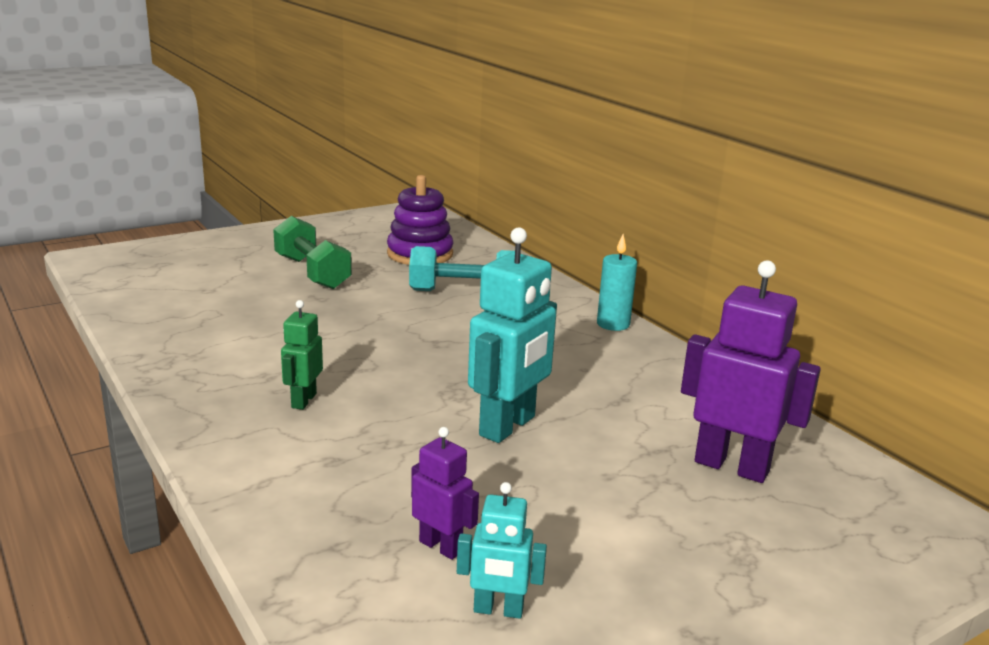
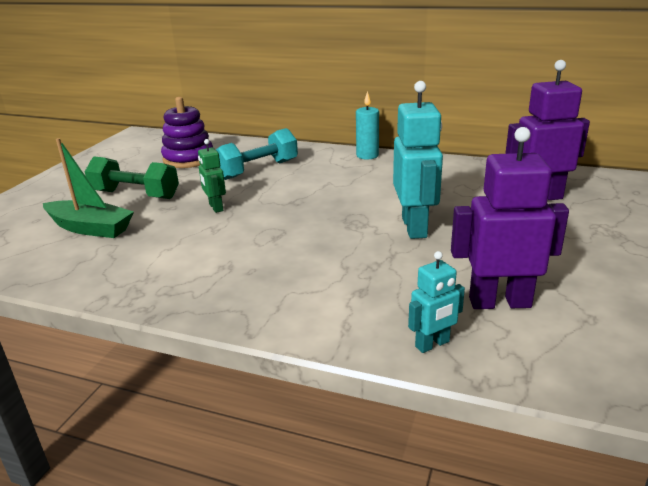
camera: 35 degrees left, 5 degrees up
(227, 289) = (90, 228): none -> green boat
(303, 400) = (278, 269): green robot -> green robot (215, 207)
(441, 546) = (499, 302): purple robot -> purple robot, size x1.85
(498, 610) = (579, 315): turquoise robot -> turquoise robot (432, 344)

